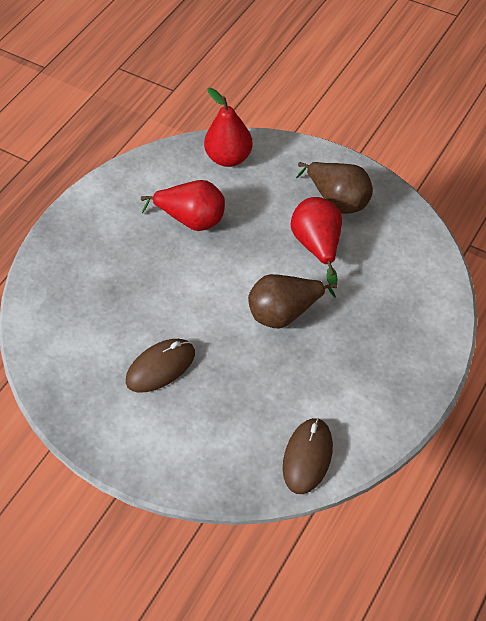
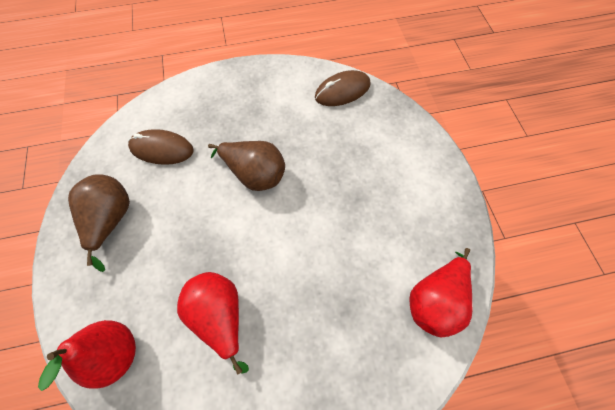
camera: 135 degrees left, 10 degrees up
(160, 367) = (371, 212): brown mouse -> brown mouse (161, 149)
(317, 246) = (173, 199): red pear -> red pear (435, 300)

